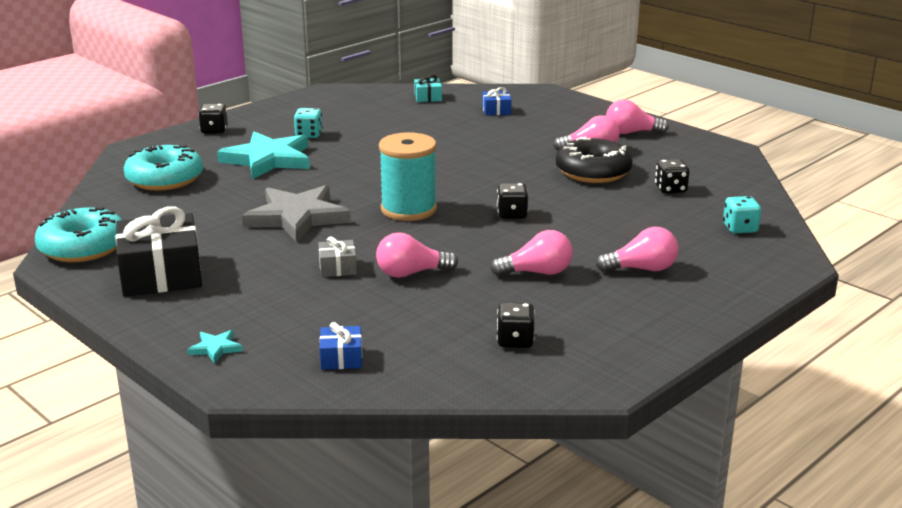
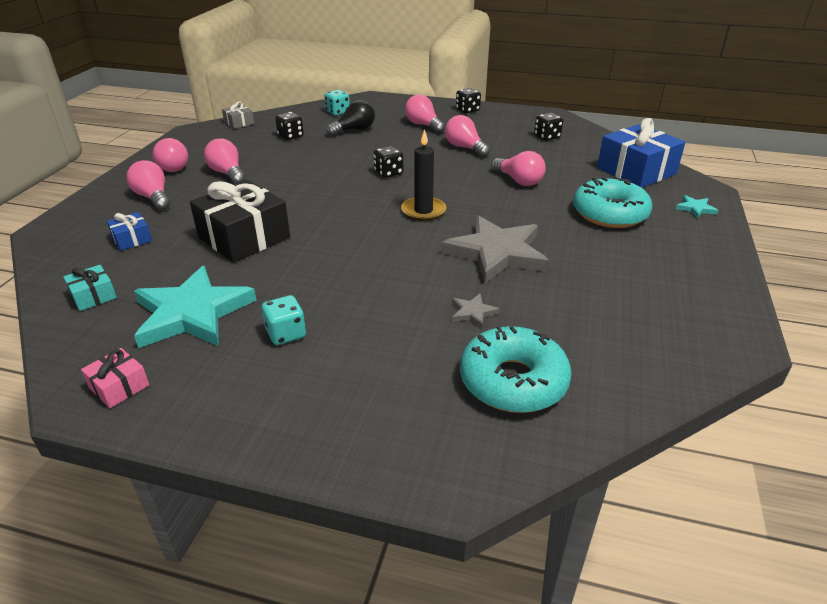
camera: 120 degrees left, 10 degrees up
(83, 247) = (702, 342): turquoise donut -> turquoise donut (609, 214)
(161, 274) = (666, 272): black gift -> black gift (244, 237)
(214, 130) = (324, 431): black dice -> black dice (467, 110)
(241, 187) = (472, 312): none -> grey star
(268, 159) = (386, 329): turquoise star -> turquoise star (192, 313)
(323, 97) = (119, 386): none -> pink gift
(337, 268) = (548, 206): grey gift -> grey gift (239, 123)
(341, 358) = (636, 171): blue gift -> blue gift, size x2.13
(408, 209) = (423, 211): turquoise spool -> black candle
(566, 121) = (153, 198): none -> pink light bulb
(593, 172) = (278, 164): black donut -> none
(660, 224) = (354, 130): none -> black light bulb

